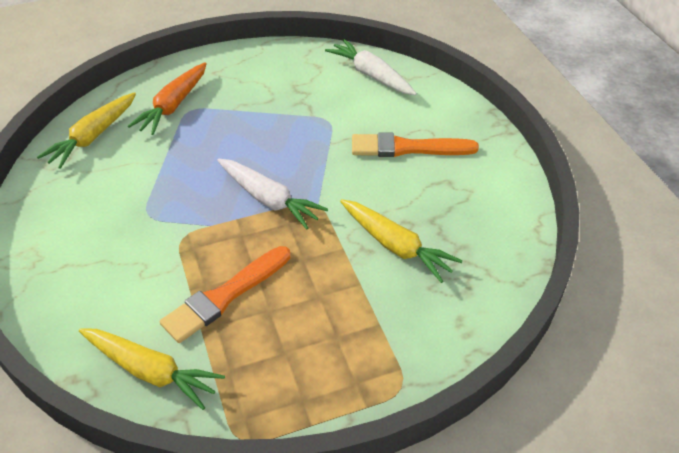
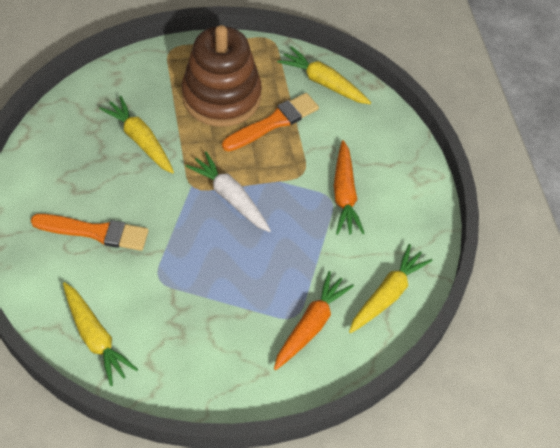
camera: 175 degrees left, 10 degrees up
(131, 221) = (344, 194): none -> orange carrot
(304, 322) = (221, 96): none -> brown stacking toy
(371, 75) = (95, 337): white carrot -> yellow carrot

